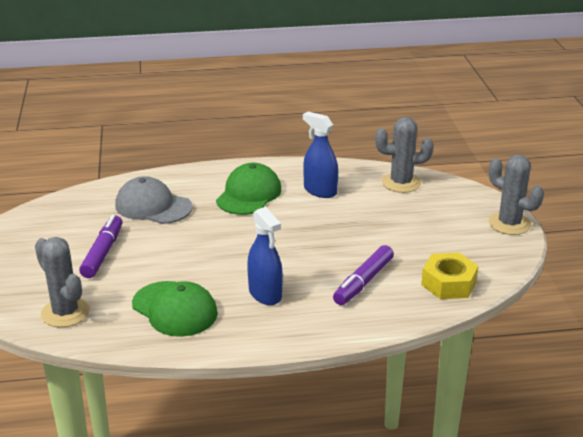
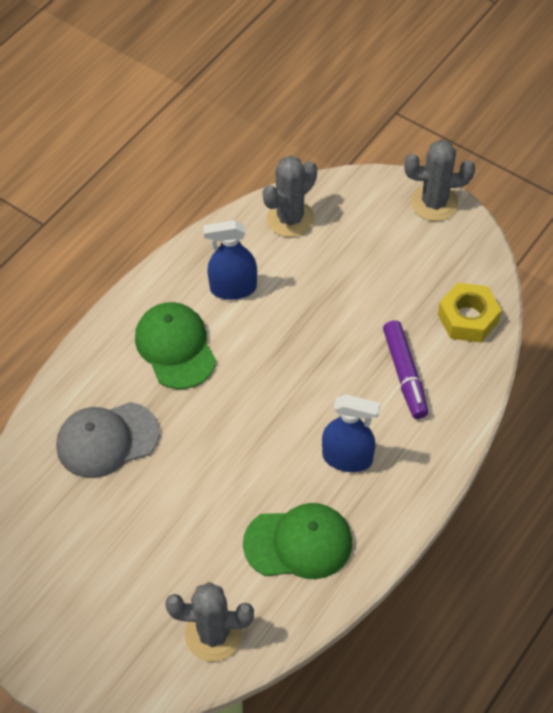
camera: 45 degrees left, 25 degrees up
(103, 253) = (144, 538): purple marker -> none

